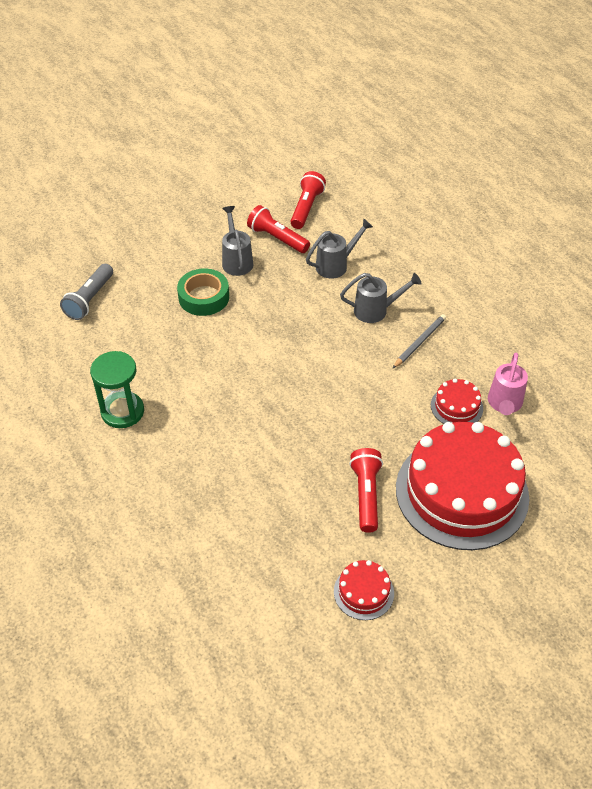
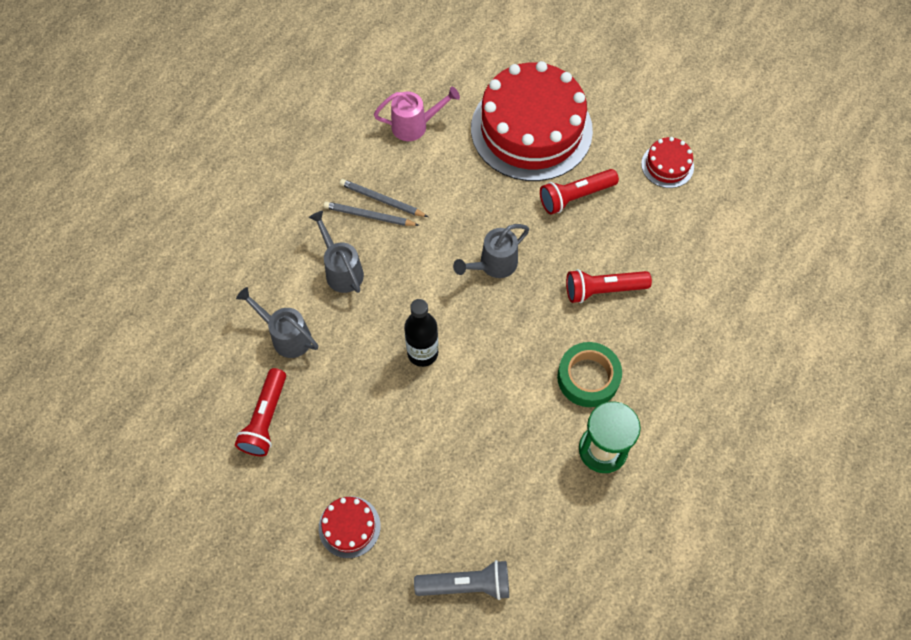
camera: 115 degrees left, 15 degrees up
(204, 297) = (401, 453): green tape -> green tape (588, 378)
(236, 261) = (325, 447): grey watering can -> grey watering can (493, 265)
(274, 334) = (422, 353): none -> black bottle
(306, 208) = (194, 410): red flashlight -> red flashlight (603, 290)
(432, 355) = (382, 200): none -> grey pencil
(456, 407) = (437, 160): red cake -> red cake (349, 527)

